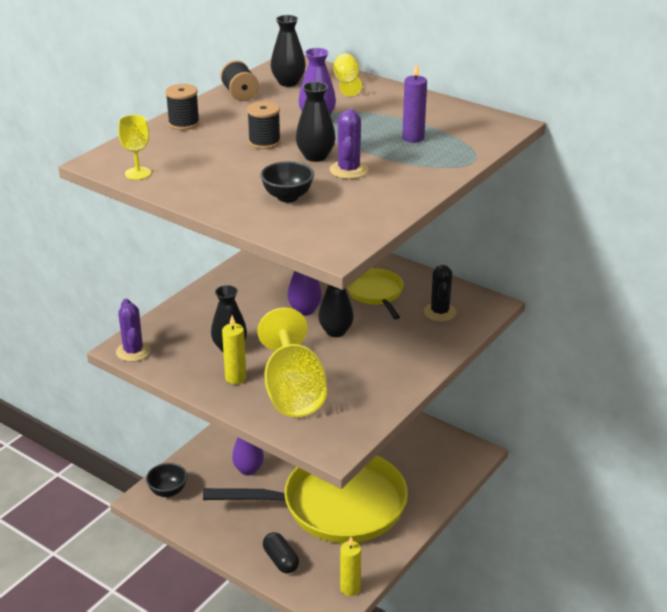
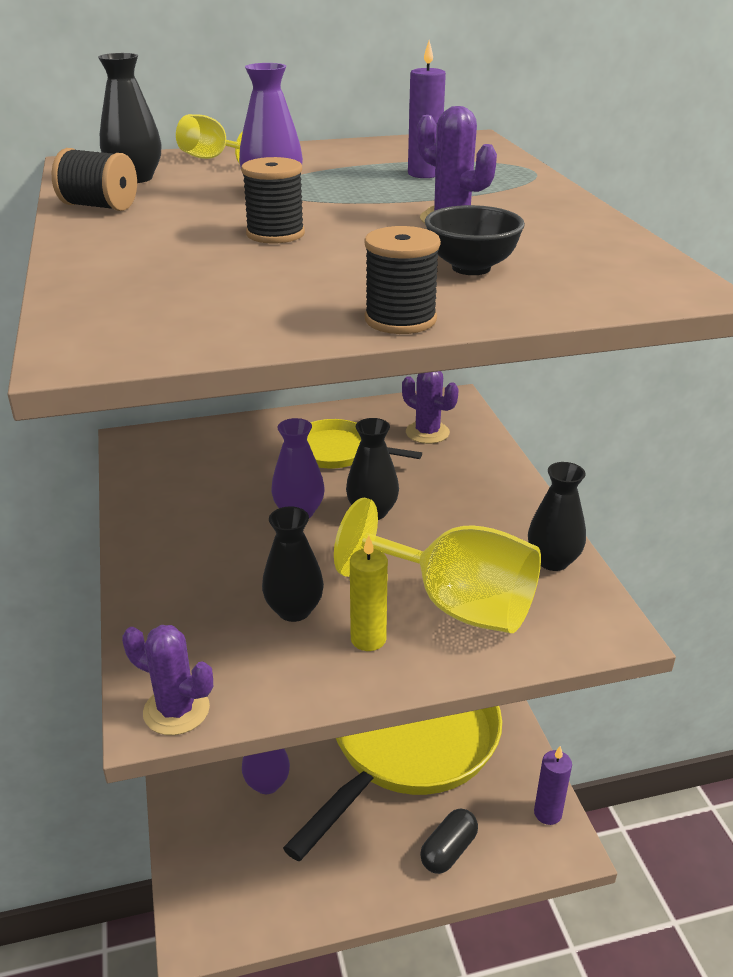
camera: 50 degrees left, 0 degrees up
(138, 173) = (194, 335): yellow goblet -> none
(168, 491) = (212, 894): black bowl -> none
(184, 123) = (100, 258): black spool -> black spool (400, 319)
(281, 560) = (448, 850): black capsule -> black capsule turned 60 degrees counterclockwise
(315, 156) = (378, 223): black vase -> black vase (553, 561)
(350, 588) = (547, 813): yellow candle -> purple candle
(440, 312) = (427, 432): black cactus -> purple cactus

